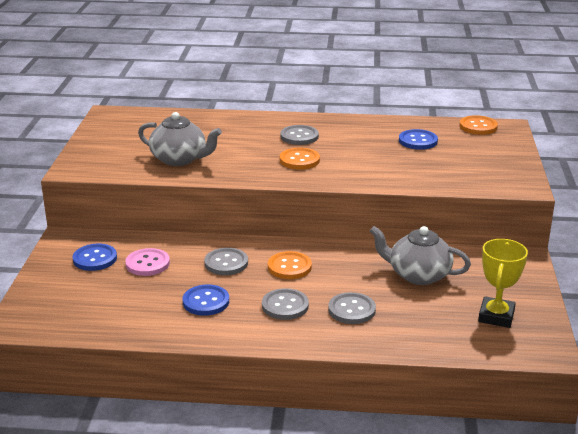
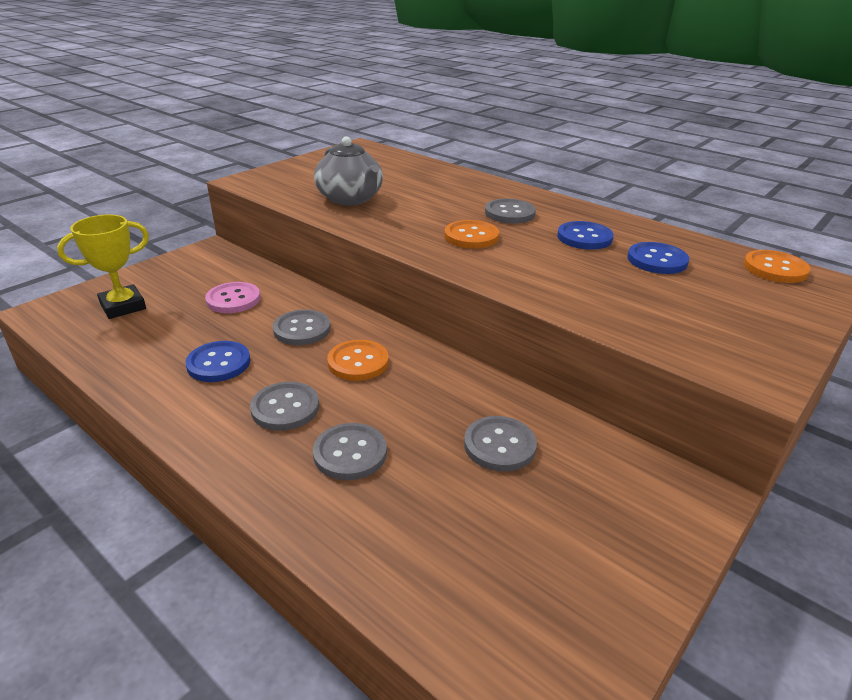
camera: 35 degrees right, 5 degrees up
(95, 259) = (200, 277): blue button -> blue button (584, 237)
(418, 275) = (499, 445): grey teapot -> grey button
(496, 316) = (540, 577): yellow trophy -> yellow trophy (123, 306)

